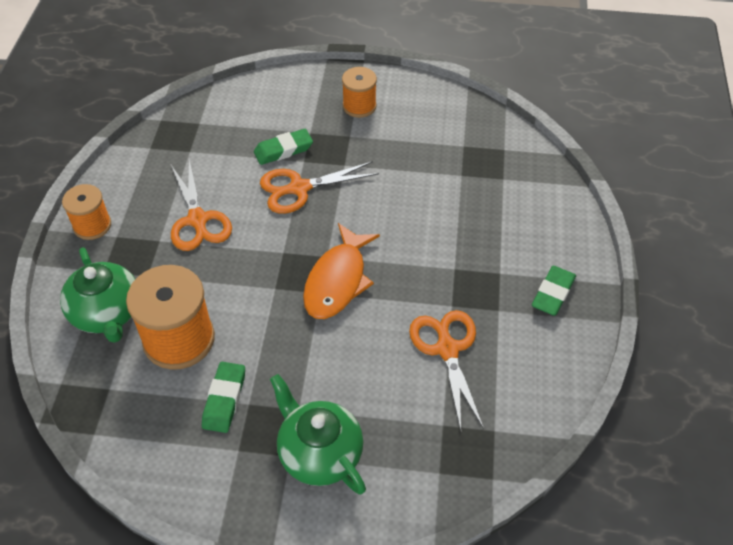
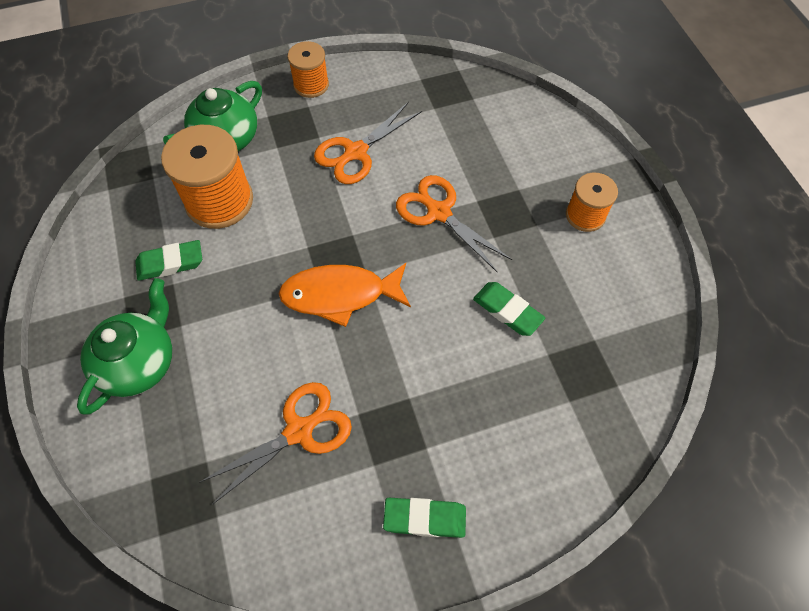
camera: 65 degrees right, 10 degrees up
(283, 150) = (480, 178): green eraser -> green eraser (507, 311)

